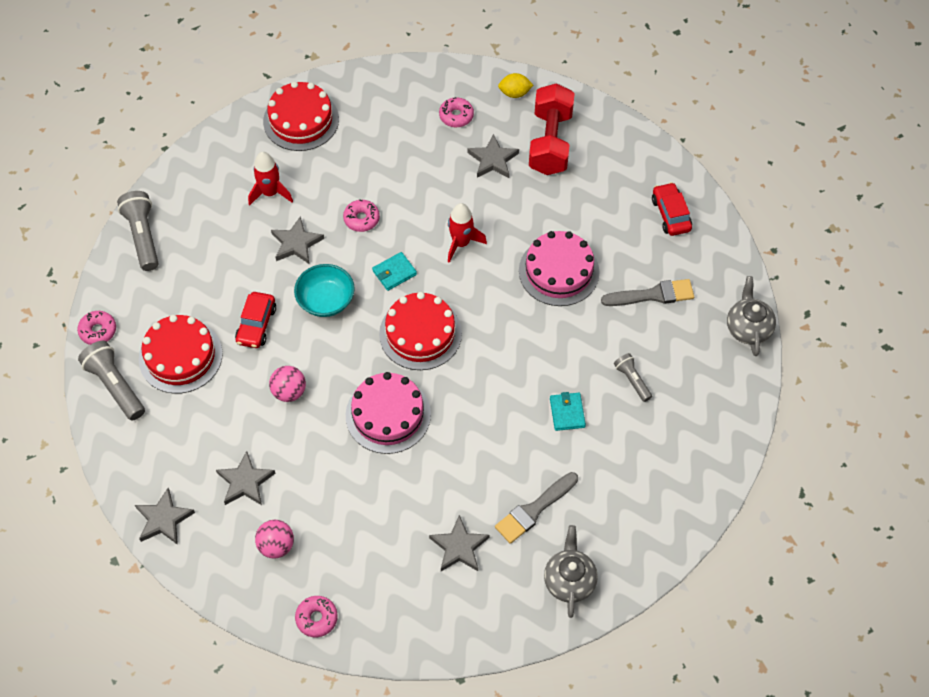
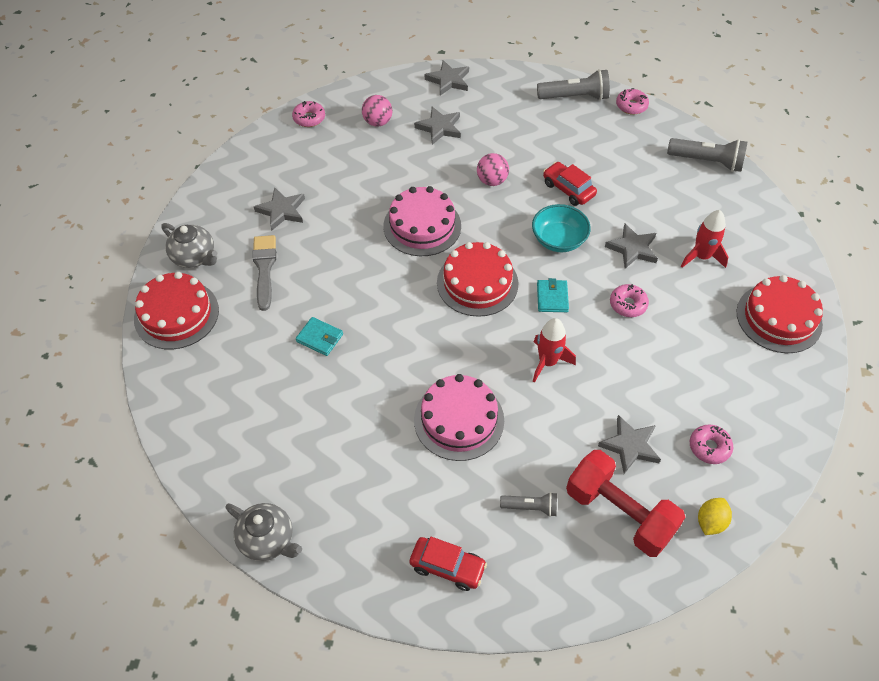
camera: 125 degrees right, 5 degrees down
(180, 356) = (573, 138): red cake -> red cake (176, 314)
(632, 380) = (305, 404): grey flashlight -> grey flashlight (531, 507)
(653, 295) = (371, 481): grey brush -> none

